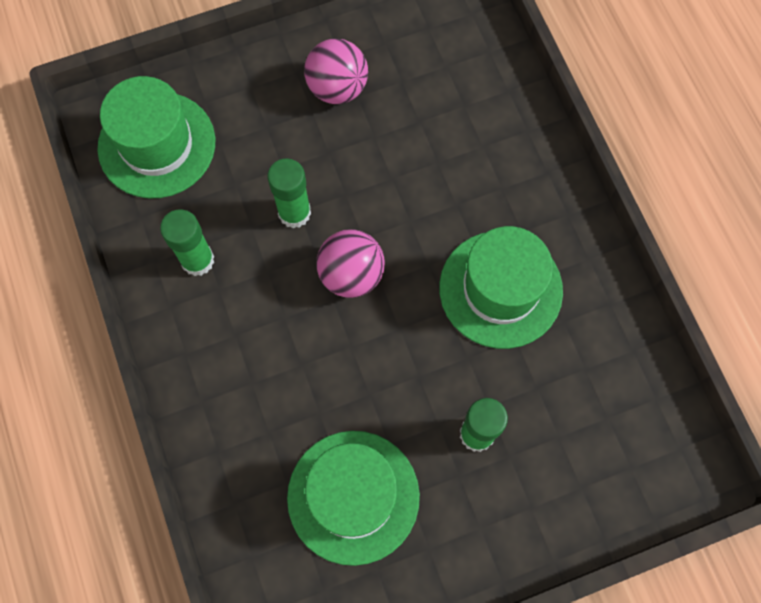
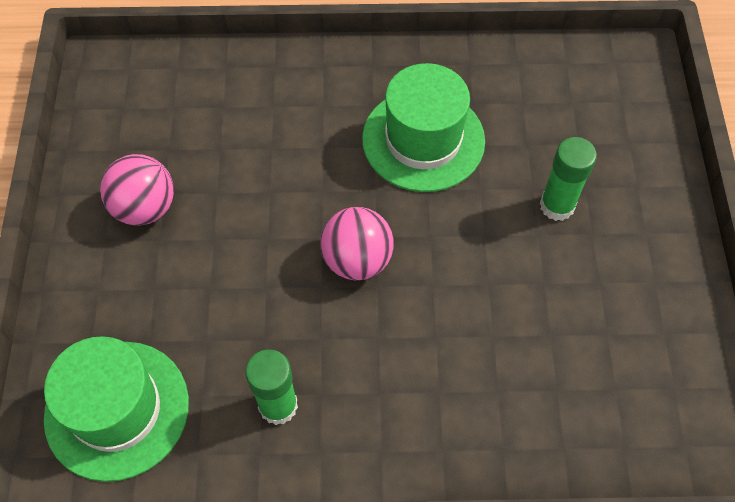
camera: 70 degrees left, 10 degrees down
(294, 213) = (266, 291): green glue stick -> none
(353, 496) = (587, 331): green hat -> none

